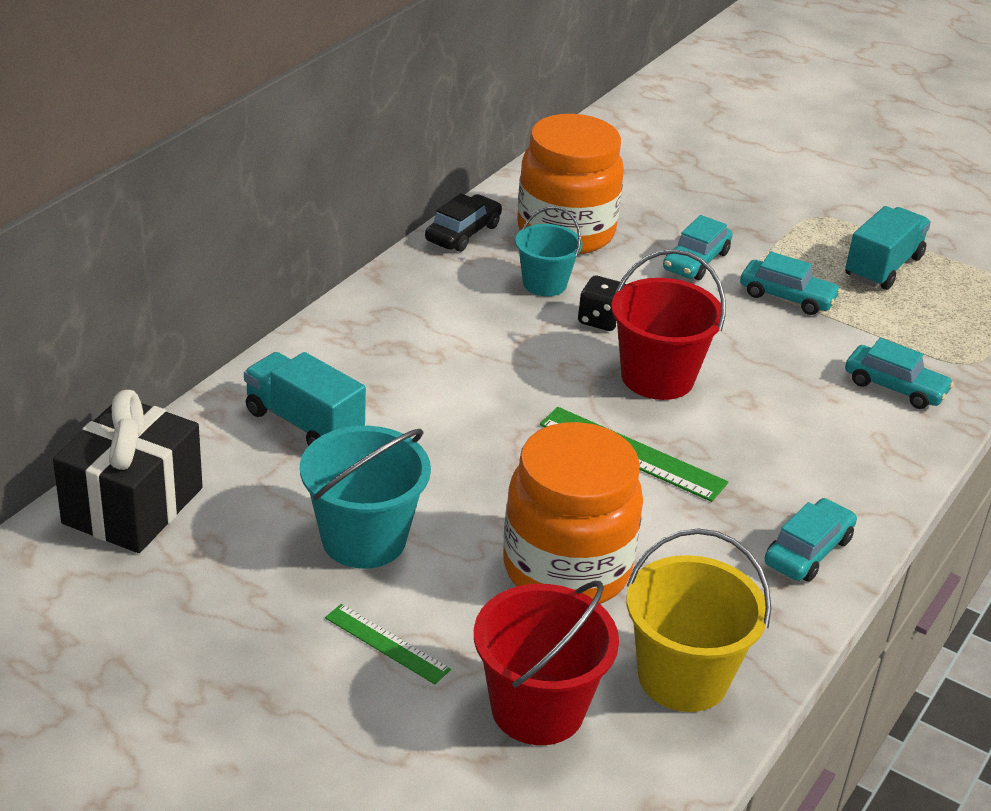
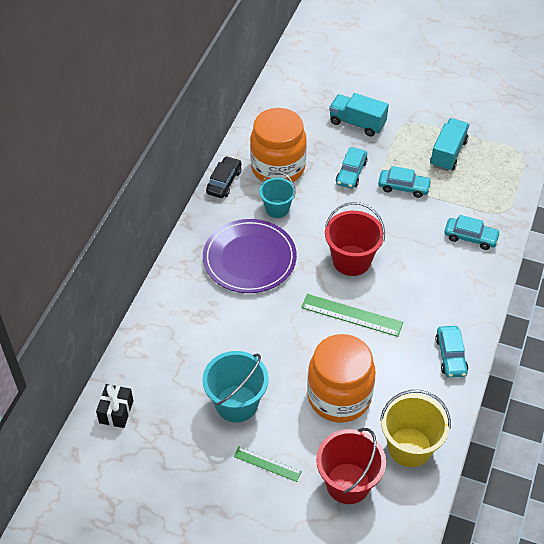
camera: 10 degrees left, 15 degrees up
(133, 505) = (116, 412): black gift -> black gift, size x0.55
(304, 423) = (183, 336): turquoise truck -> turquoise truck (357, 123)
(469, 340) = (249, 258): none -> purple plate
(600, 320) = (312, 228): black dice -> none
(808, 551) = (450, 356): turquoise car -> turquoise car turned 150 degrees clockwise

